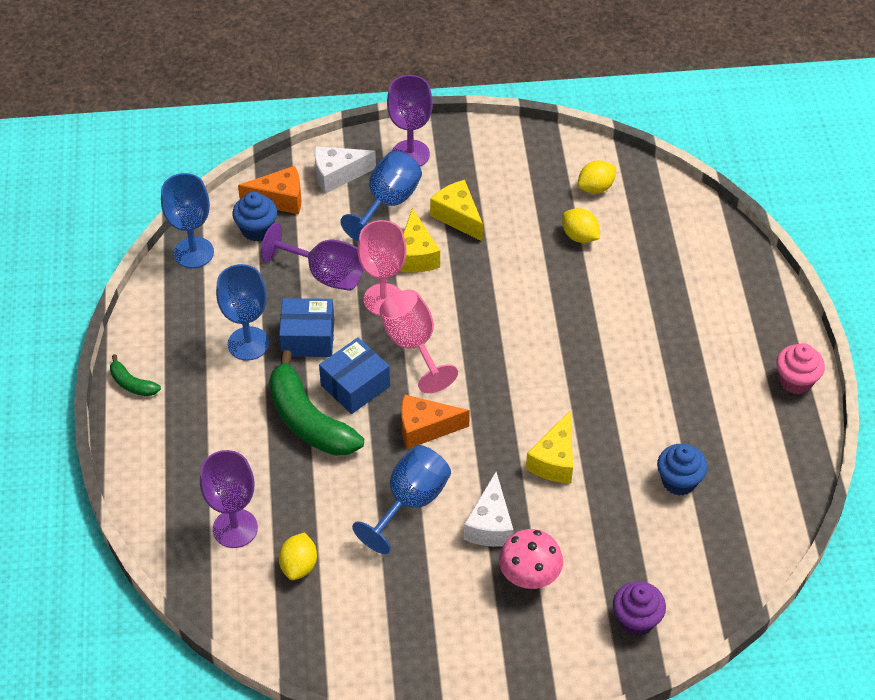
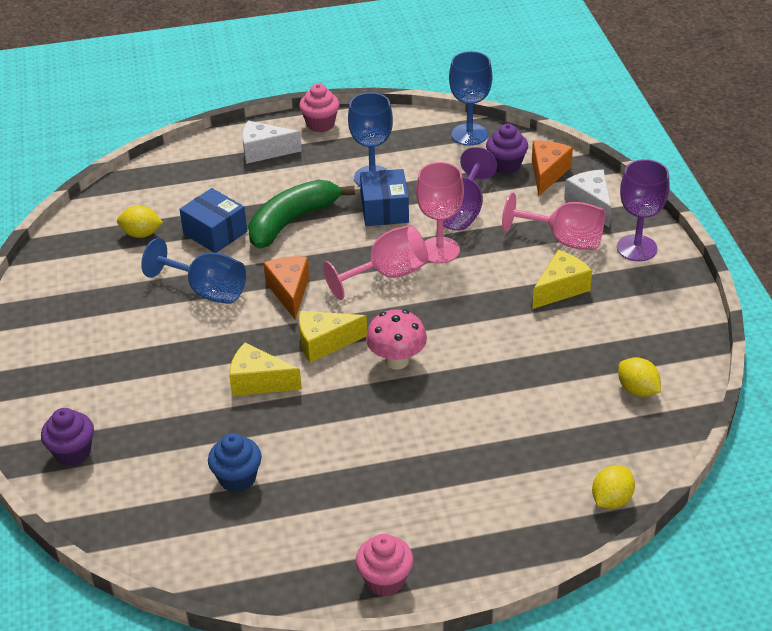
camera: 85 degrees right, 10 degrees down
(132, 384) = (320, 124): green banana -> pink cupcake
(235, 528) = (179, 196): purple goblet -> none
(257, 230) = (506, 165): blue cupcake -> purple cupcake
(280, 199) = (547, 173): orange cheese -> orange cheese turned 150 degrees counterclockwise
(355, 386) = (334, 244): blue box -> blue box (215, 233)
(388, 203) = (564, 240): blue goblet -> pink goblet
(416, 255) = (501, 265): yellow cheese -> yellow cheese (324, 343)
(490, 525) = (183, 343): white cheese -> white cheese (264, 151)
(529, 577) = (124, 374): pink mushroom -> pink mushroom (397, 361)
(579, 236) = (560, 381): yellow lemon -> yellow lemon (611, 500)

